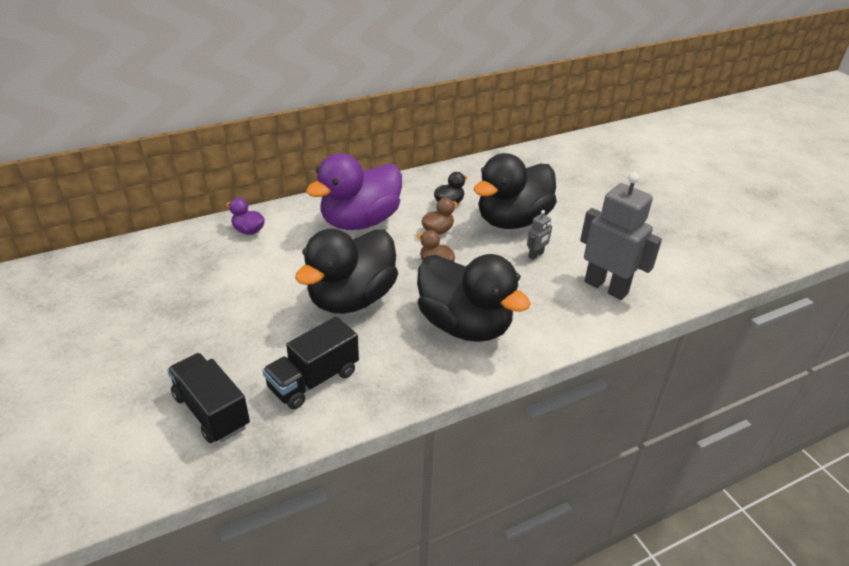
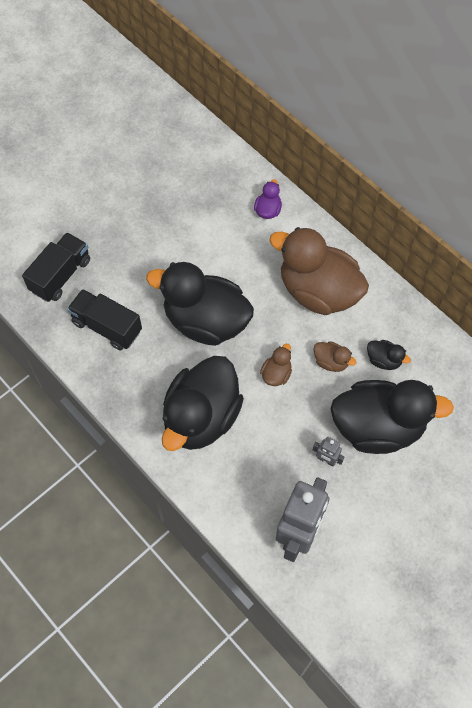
camera: 75 degrees right, 25 degrees up
(360, 221) = (318, 291): purple duck -> brown duck
(512, 221) = (378, 427): black duck -> black duck turned 150 degrees clockwise

